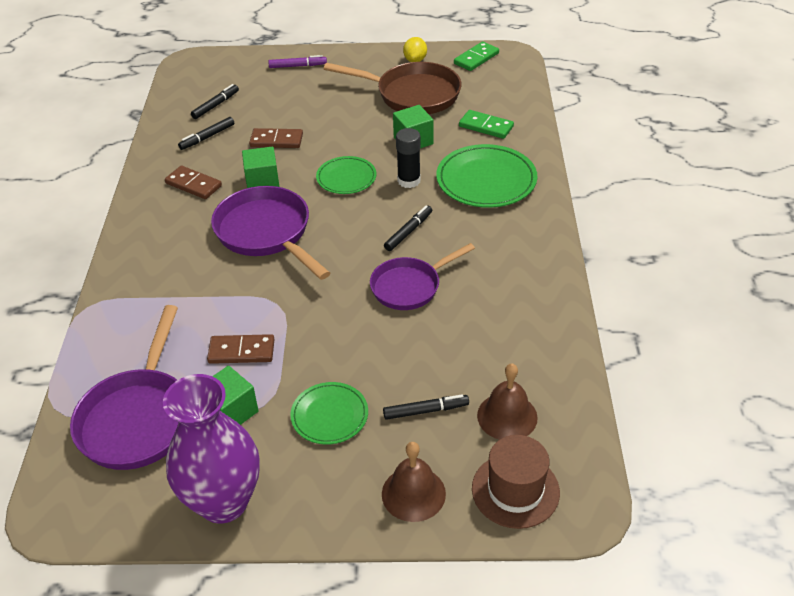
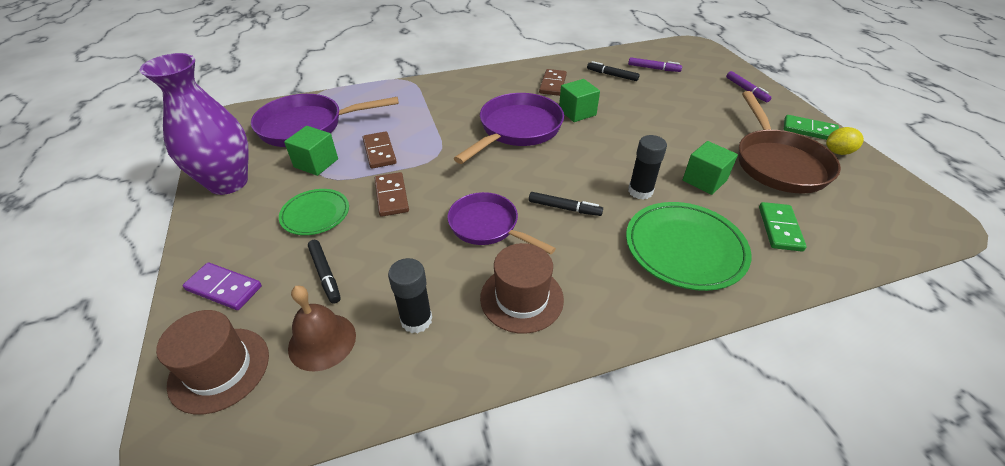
camera: 70 degrees right, 0 degrees up
(215, 105) = (653, 68): black marker -> purple marker
(276, 141) = (635, 105): brown domino -> brown domino (391, 196)
(346, 178) = (615, 153): green plate -> none
(413, 493) = (224, 288): brown bell -> purple domino
(476, 58) = (897, 194): green domino -> green domino (809, 130)
(503, 284) = (521, 298): none -> brown hat
(504, 351) = (416, 320): none -> black glue stick

